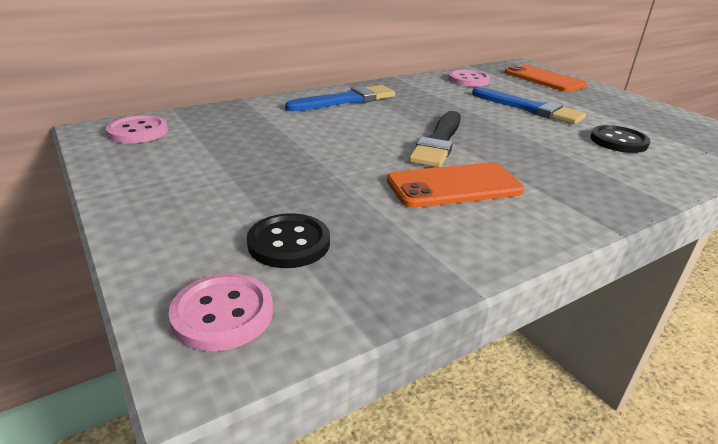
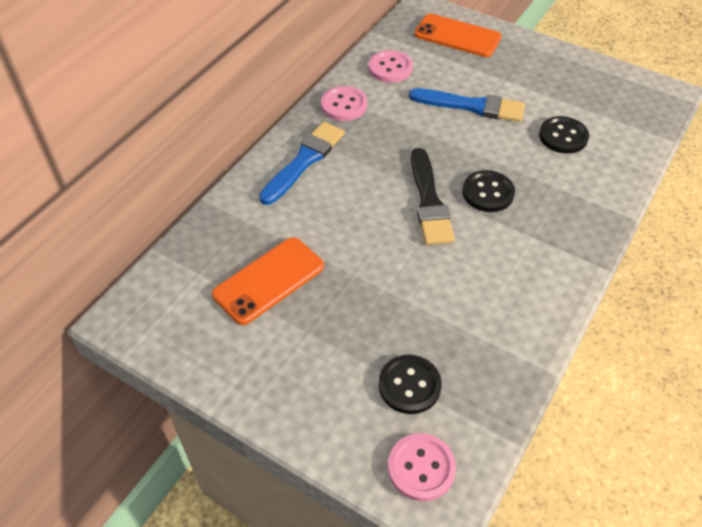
camera: 25 degrees left, 20 degrees up
(138, 131) = (162, 303): pink button -> pink button (344, 105)
(454, 186) = (476, 262): orange phone -> orange phone (269, 280)
(506, 151) = (488, 193): none -> black button

